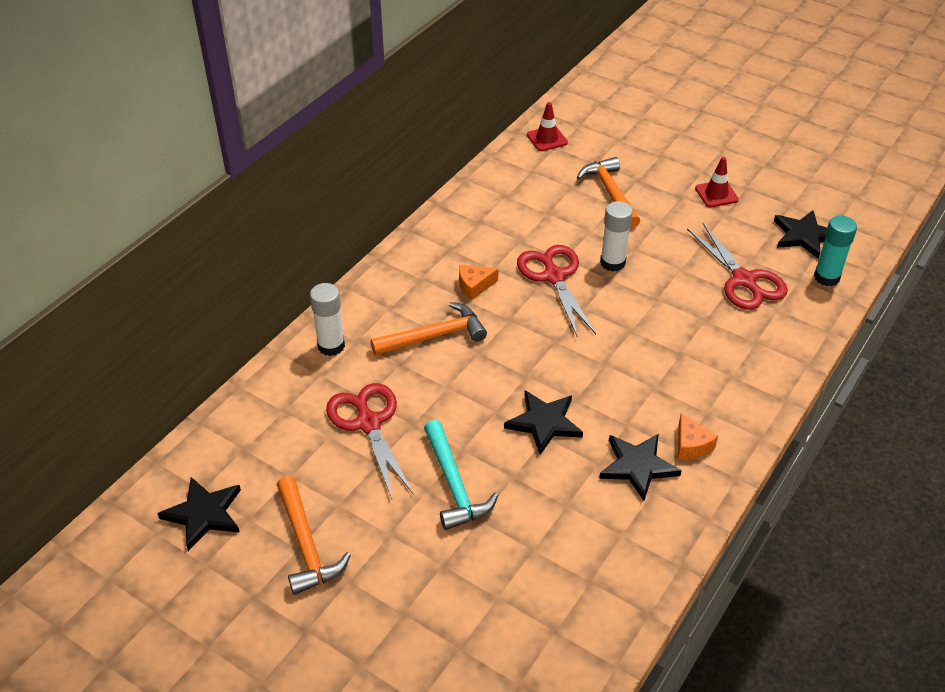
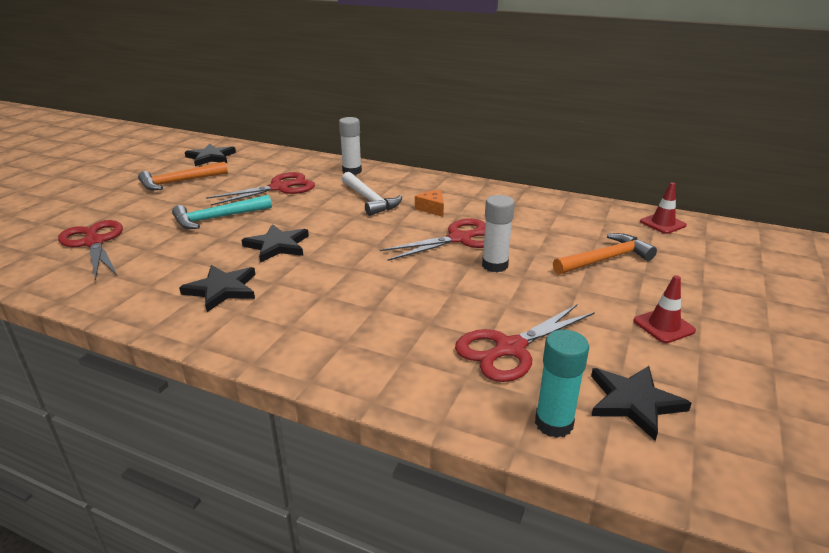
camera: 80 degrees right, 15 degrees down
(434, 336) = (369, 199): orange hammer -> white hammer
(502, 613) = (94, 242): none -> red scissors
(691, 445) = (245, 317): orange cheese -> none

